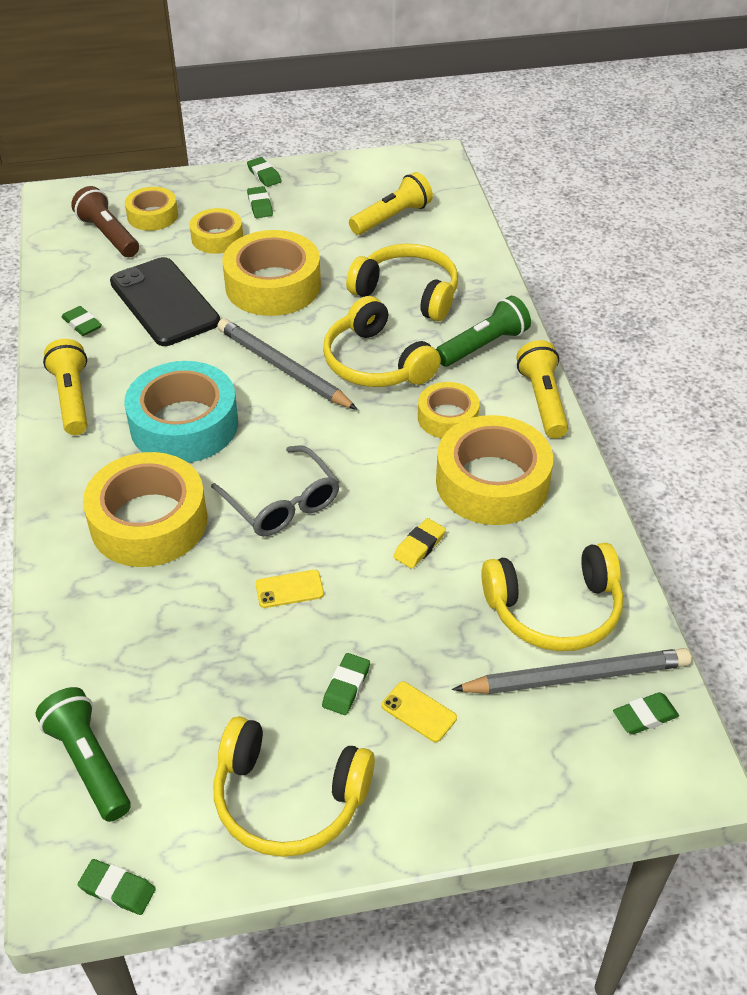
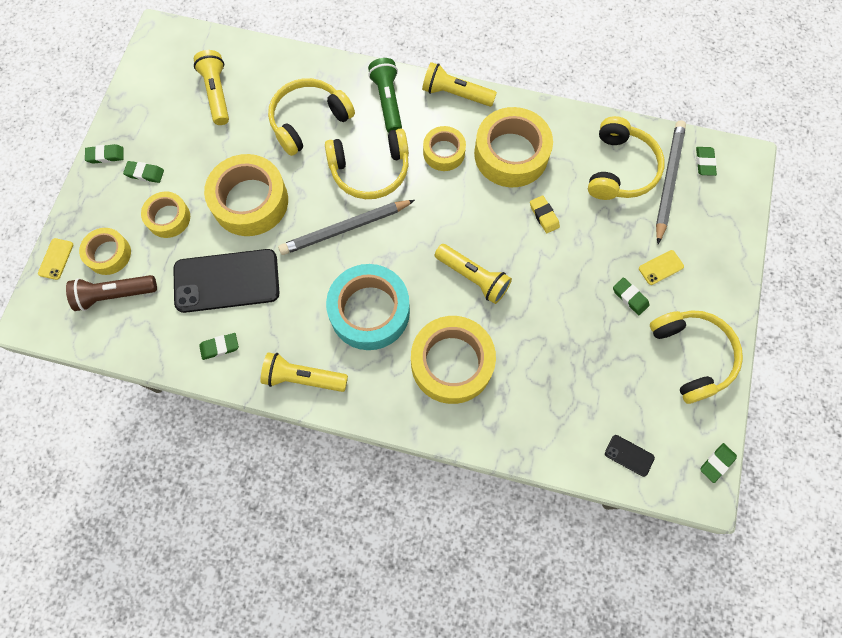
camera: 65 degrees left, 25 degrees up
(89, 763) = (629, 455): green flashlight -> black phone
(282, 503) = (473, 277): grey glasses -> yellow flashlight
(288, 799) = (692, 356): yellow headphones -> yellow headphones turned 60 degrees counterclockwise
(289, 589) = (546, 300): yellow phone -> yellow phone (56, 259)

